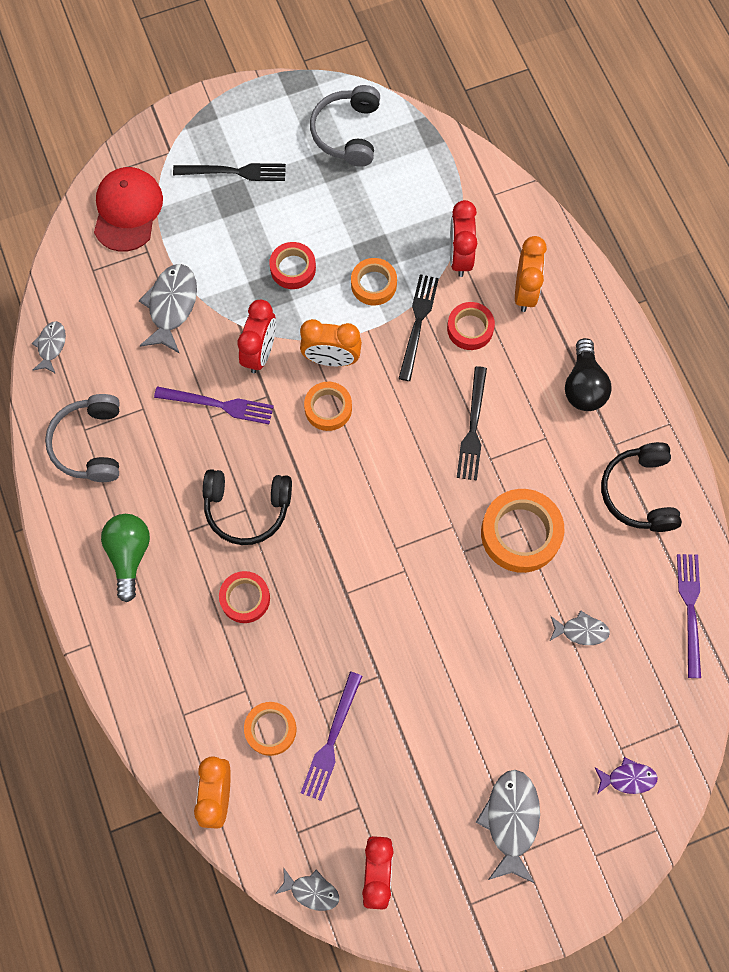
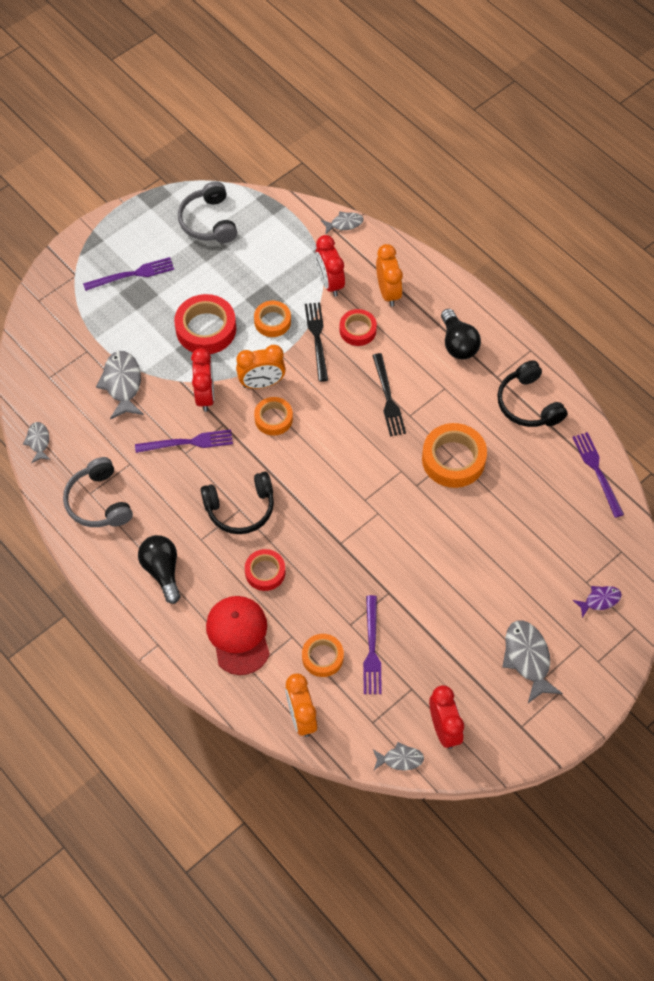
camera: 20 degrees left, 10 degrees down
(127, 210) = (59, 326): red cap -> red cap (238, 635)
(129, 555) = (162, 571): green light bulb -> black light bulb
(234, 172) = (132, 274): black fork -> purple fork
(293, 268) = (206, 329): red tape -> red tape, size x1.64
(581, 631) = (525, 511): grey fish -> grey fish (344, 224)

